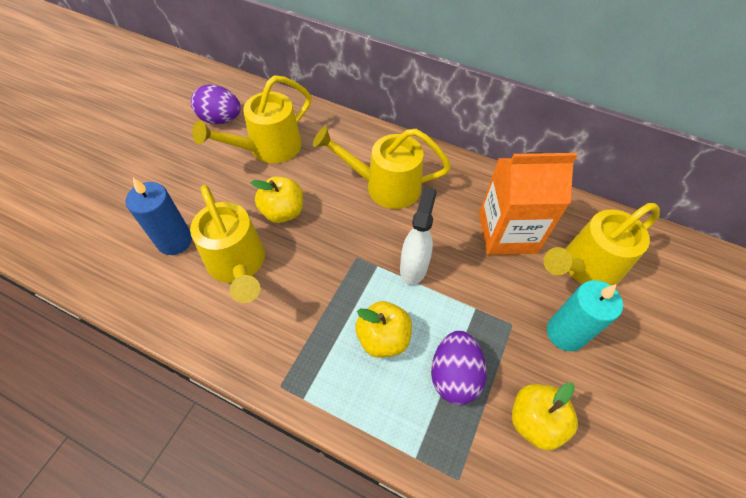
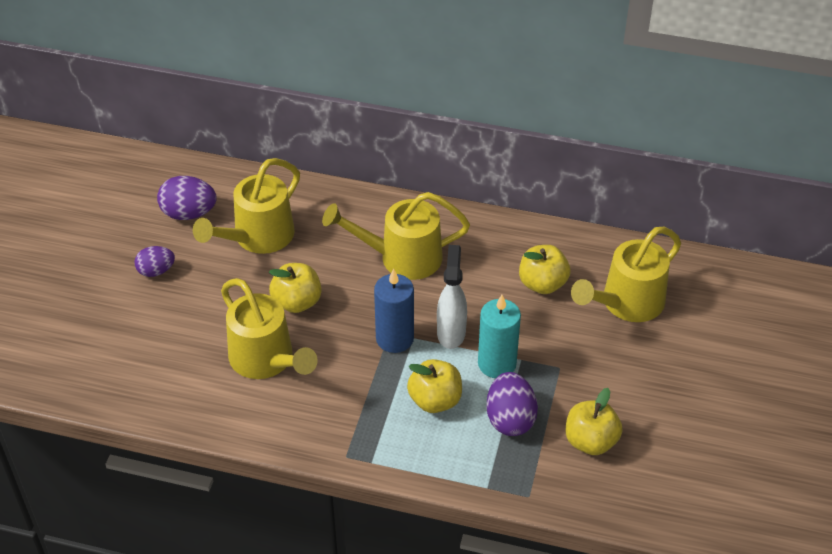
camera: 10 degrees left, 10 degrees down
(175, 241) = (189, 349): blue candle -> blue candle (394, 338)
(176, 163) = (156, 271): none -> purple egg
(507, 233) = (542, 284): orange carton -> yellow apple
(565, 333) = (612, 366): turquoise candle -> turquoise candle (497, 364)

